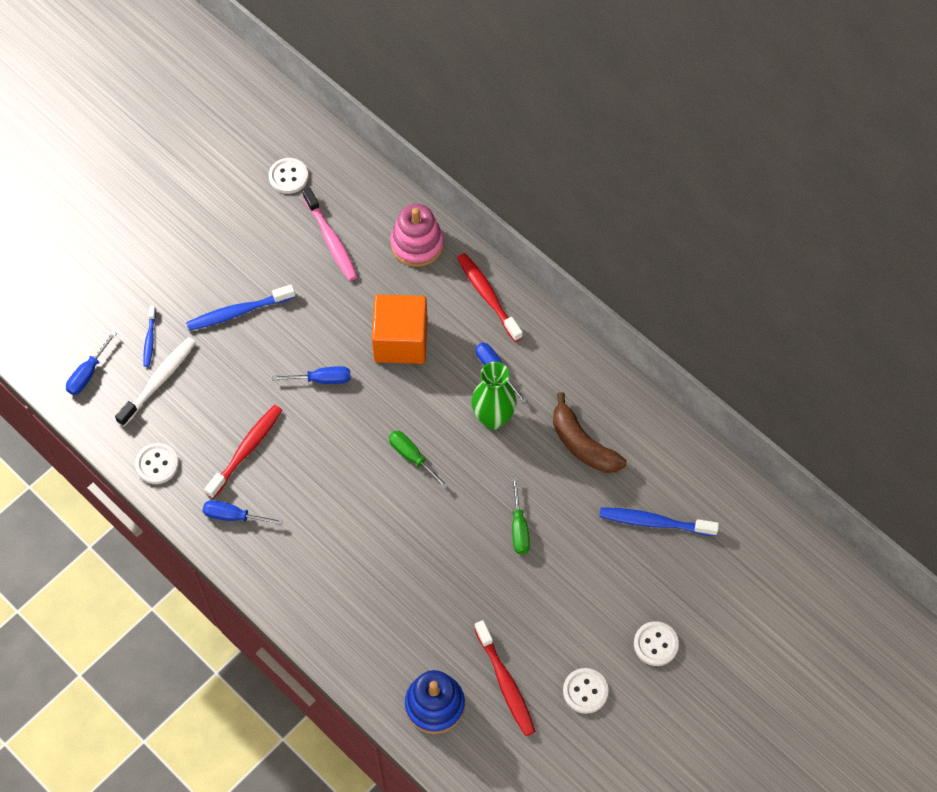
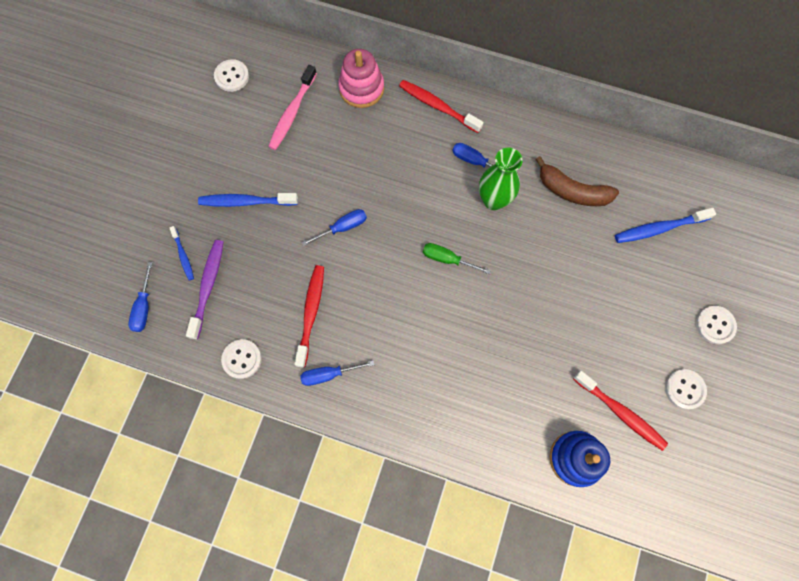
camera: 25 degrees left, 10 degrees up
(159, 380) = (208, 286): white toothbrush -> purple toothbrush
(238, 312) = (246, 202): blue toothbrush -> blue toothbrush turned 45 degrees clockwise
(331, 240) = (292, 113): pink toothbrush -> pink toothbrush turned 75 degrees clockwise
(401, 341) = (389, 170): orange cube -> none
(519, 527) = (561, 279): green screwdriver -> none

